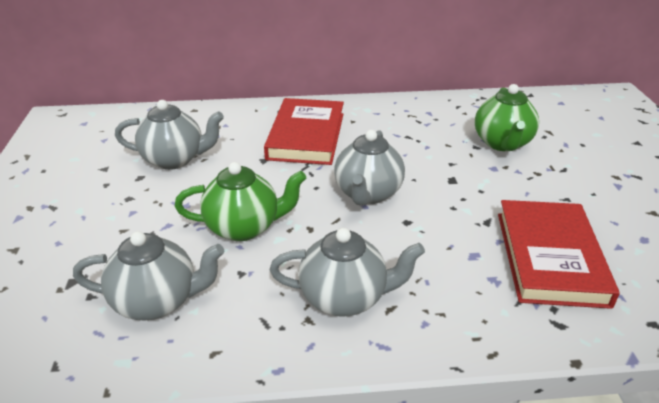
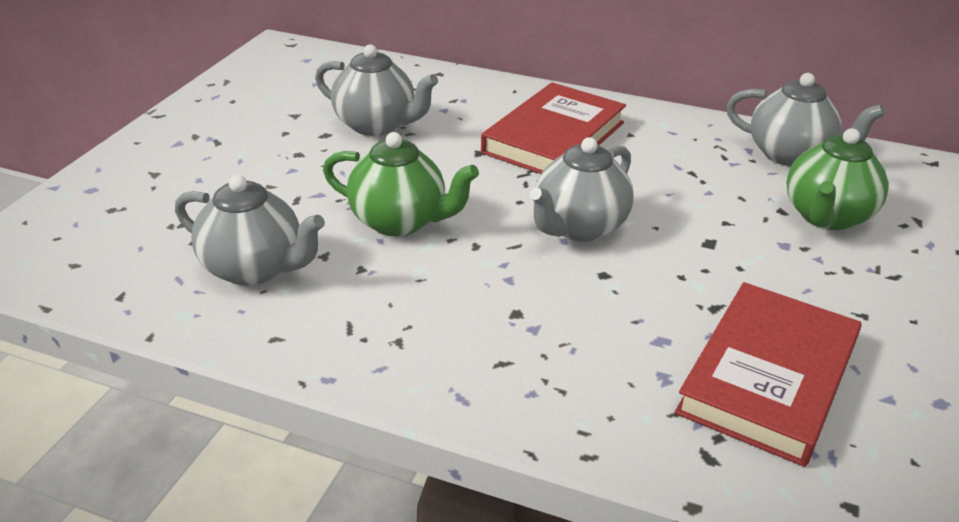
camera: 25 degrees right, 0 degrees up
(345, 298) = (457, 333): grey teapot -> grey teapot (790, 155)

